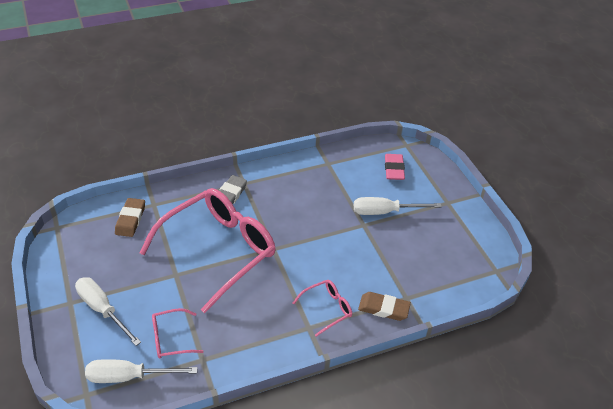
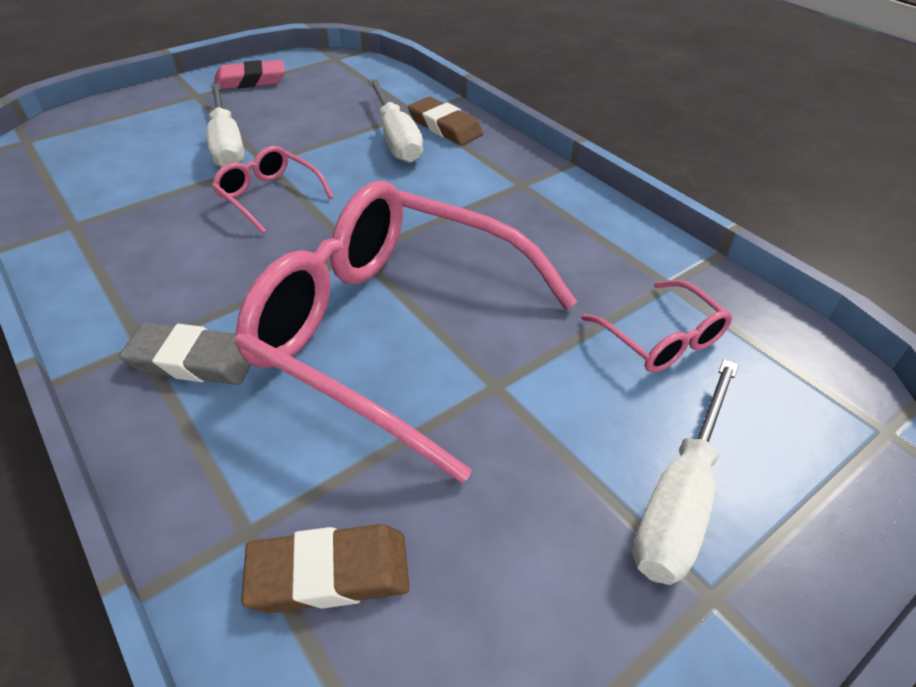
camera: 105 degrees left, 0 degrees up
(129, 376) = (790, 374): white screwdriver -> white screwdriver (396, 138)
(327, 309) = (474, 172): pink glasses -> pink glasses (269, 196)
(383, 308) = (445, 126): brown eraser -> brown eraser turned 45 degrees counterclockwise
(394, 169) = (102, 146): pink eraser -> pink eraser (250, 81)

